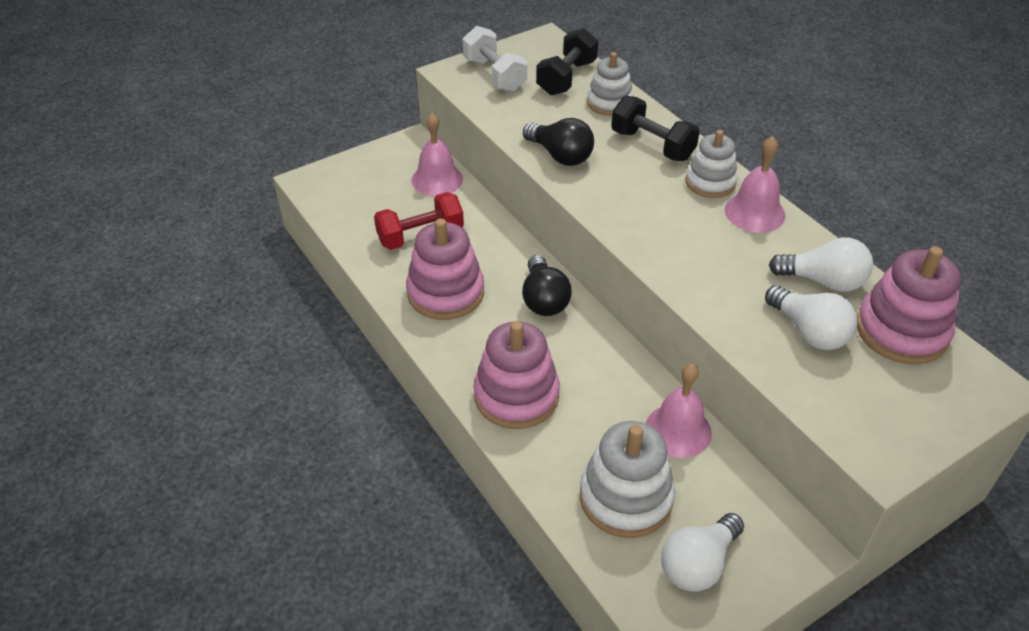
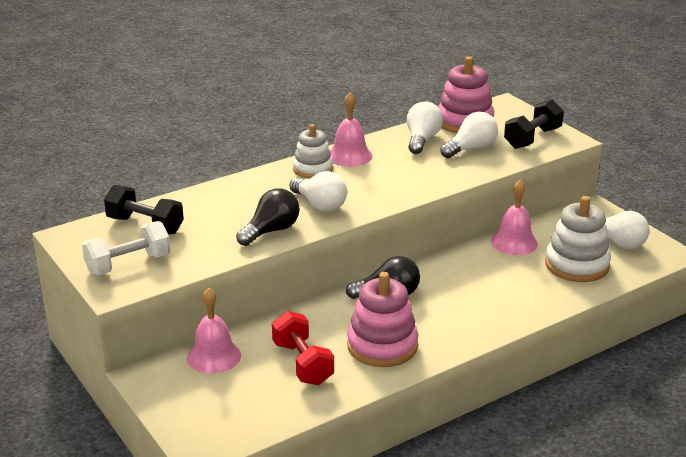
camera: 90 degrees left, 15 degrees down
(516, 396) = (496, 308): pink stacking toy -> none
(609, 103) = (193, 205): white stacking toy -> none
(621, 189) = (319, 205): none -> white light bulb
(652, 145) = (261, 189): black dumbbell -> black dumbbell (532, 138)

